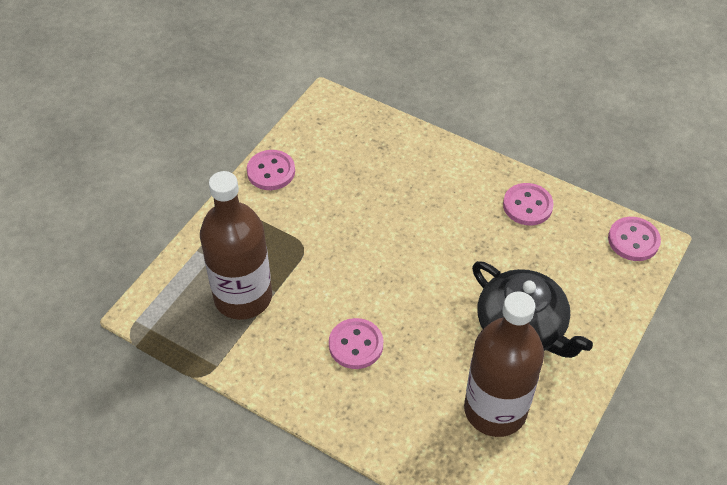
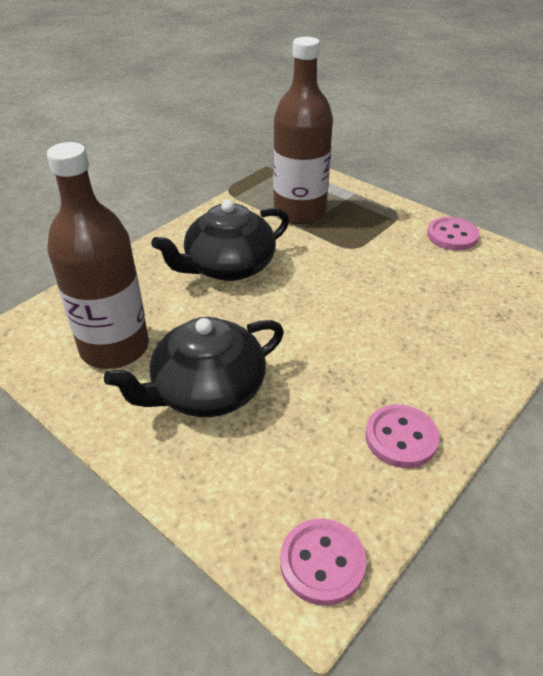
camera: 100 degrees right, 10 degrees down
(356, 345) = (228, 266): pink button -> black teapot

